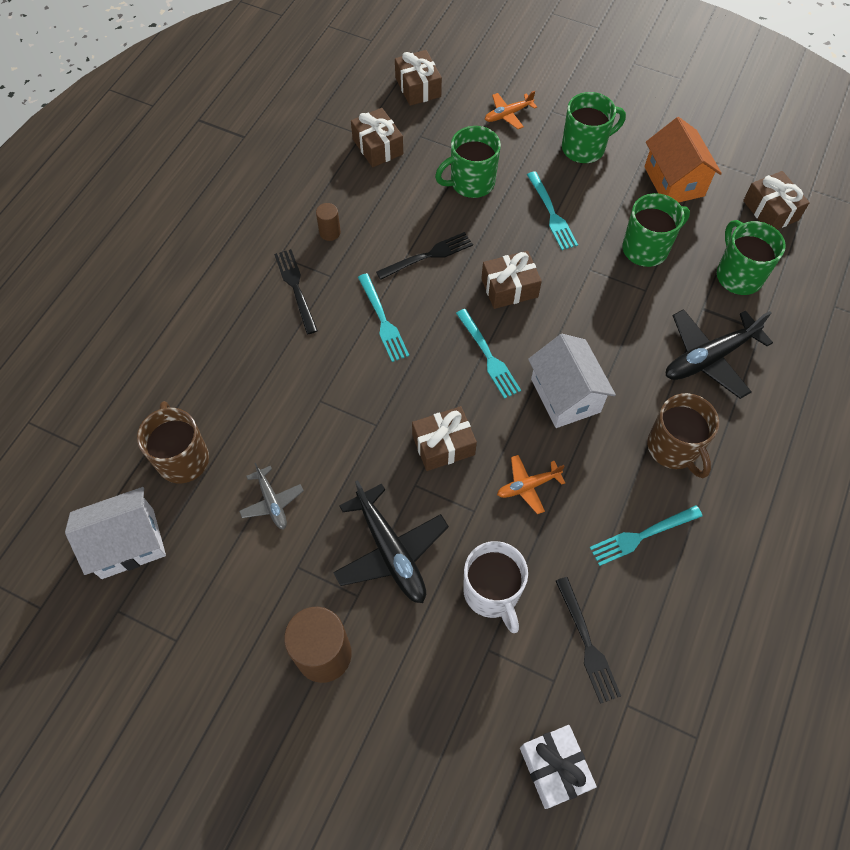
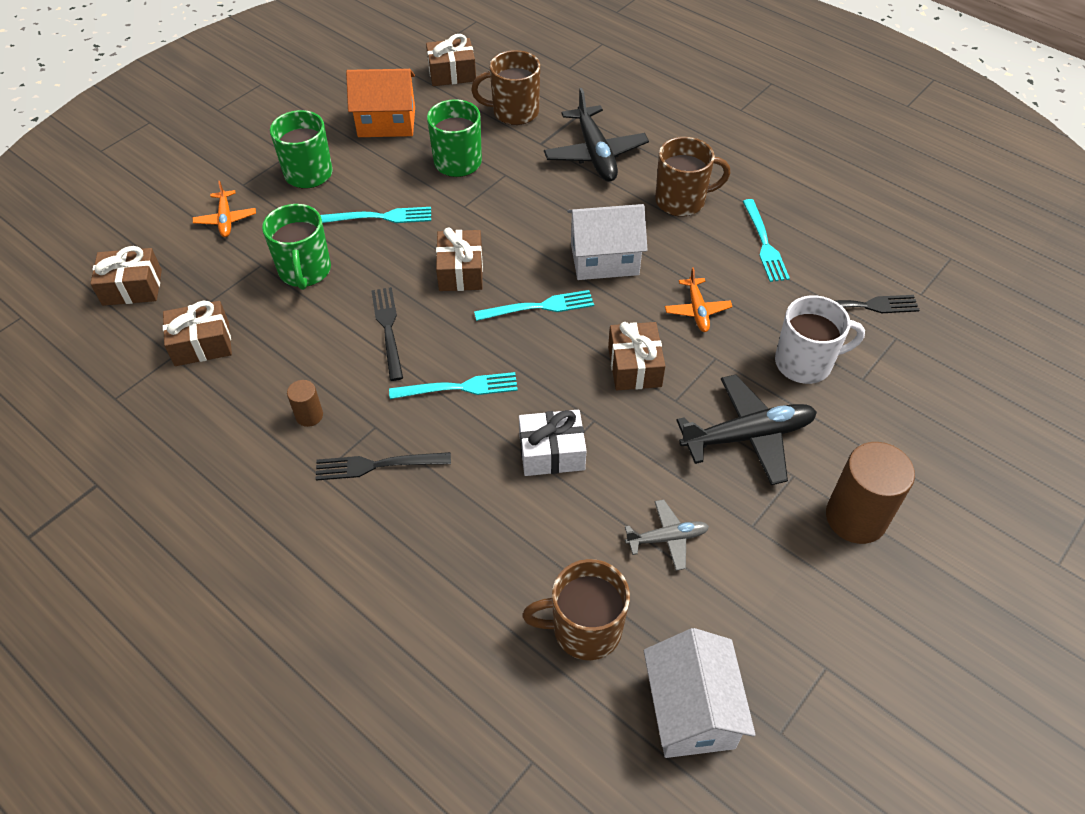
camera: 75 degrees left, 10 degrees down
(554, 768) = (976, 356): white gift -> white gift (552, 452)
(738, 275) = (514, 112): green mug -> brown mug

